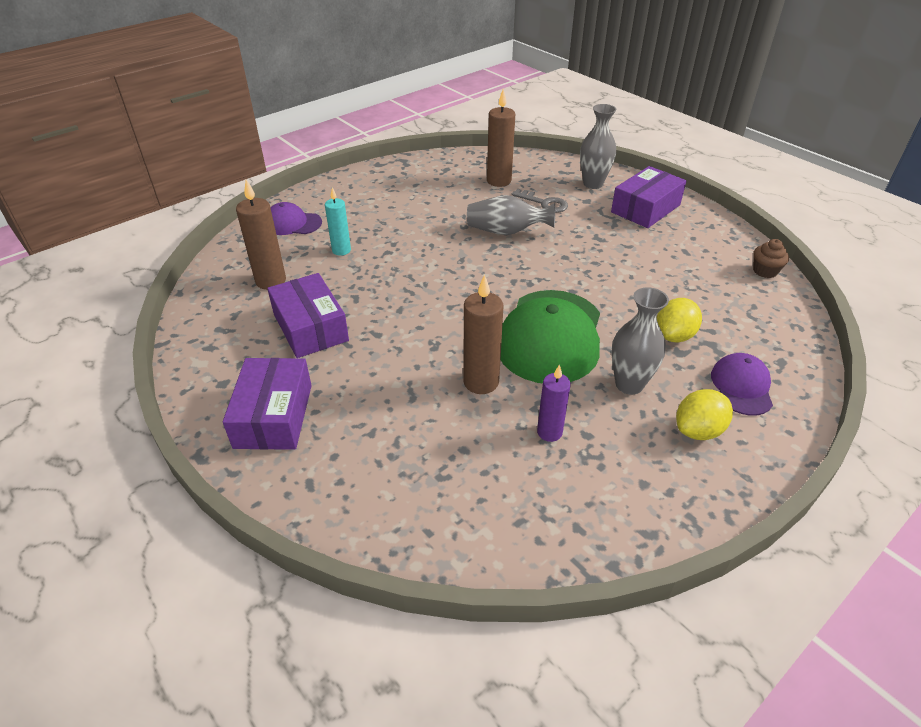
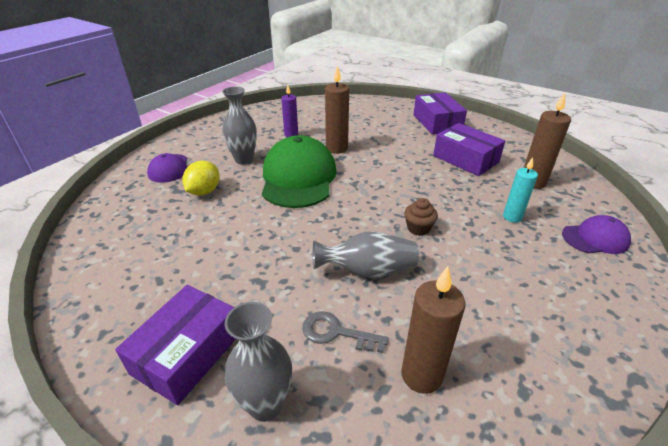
camera: 165 degrees right, 5 degrees down
(698, 430) = (207, 146): yellow lemon -> none
(765, 271) = (80, 268): brown cupcake -> brown cupcake (418, 228)

